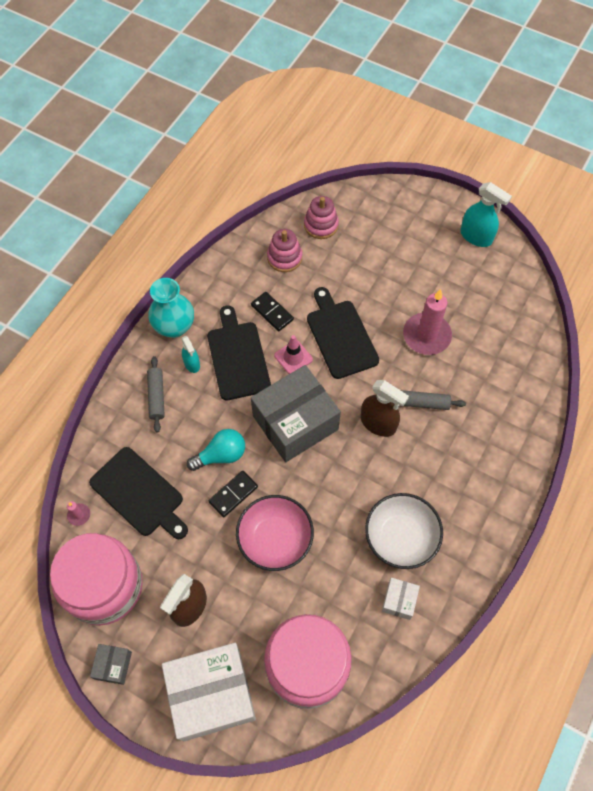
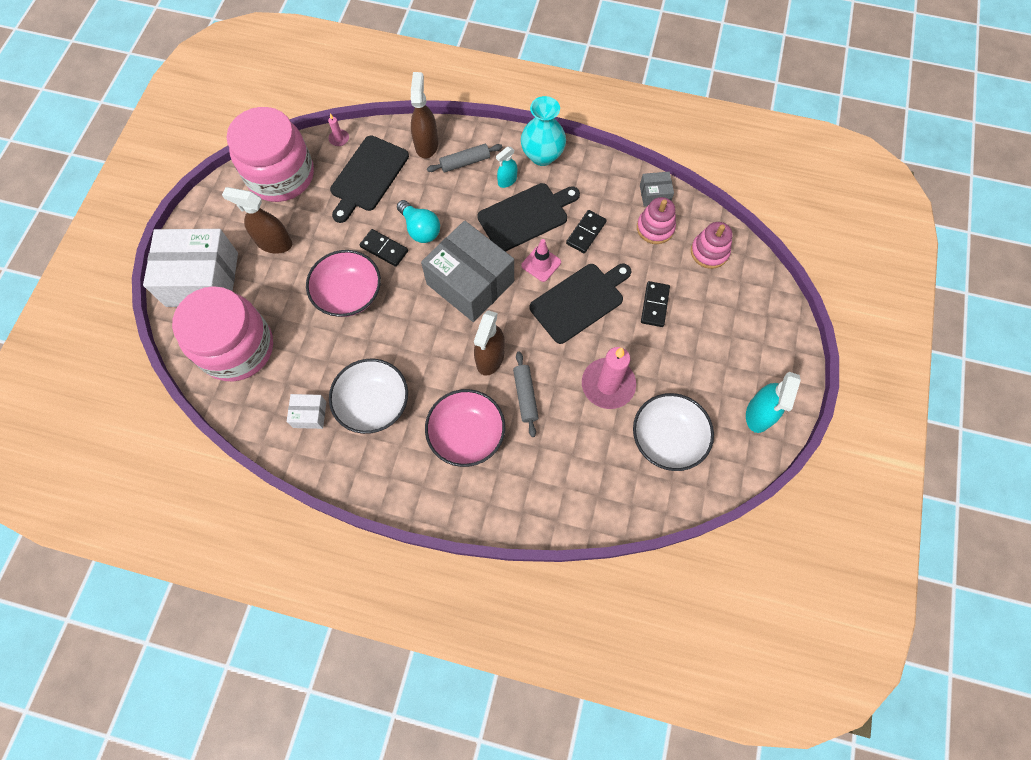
camera: 75 degrees right, 5 degrees up
(113, 665) = (216, 201): grey box -> grey box (654, 194)
(120, 428) = (426, 144): none -> brown spray bottle
(211, 694) = (202, 279): white box -> white box turned 60 degrees counterclockwise
(360, 280) = (654, 305): none -> black domino
(449, 460) = (466, 434): none -> pink bowl
(484, 305) = (667, 438): none -> white bowl

